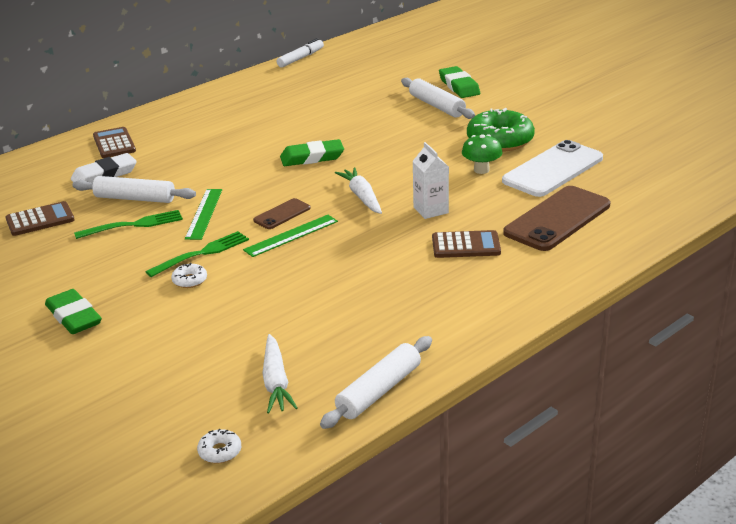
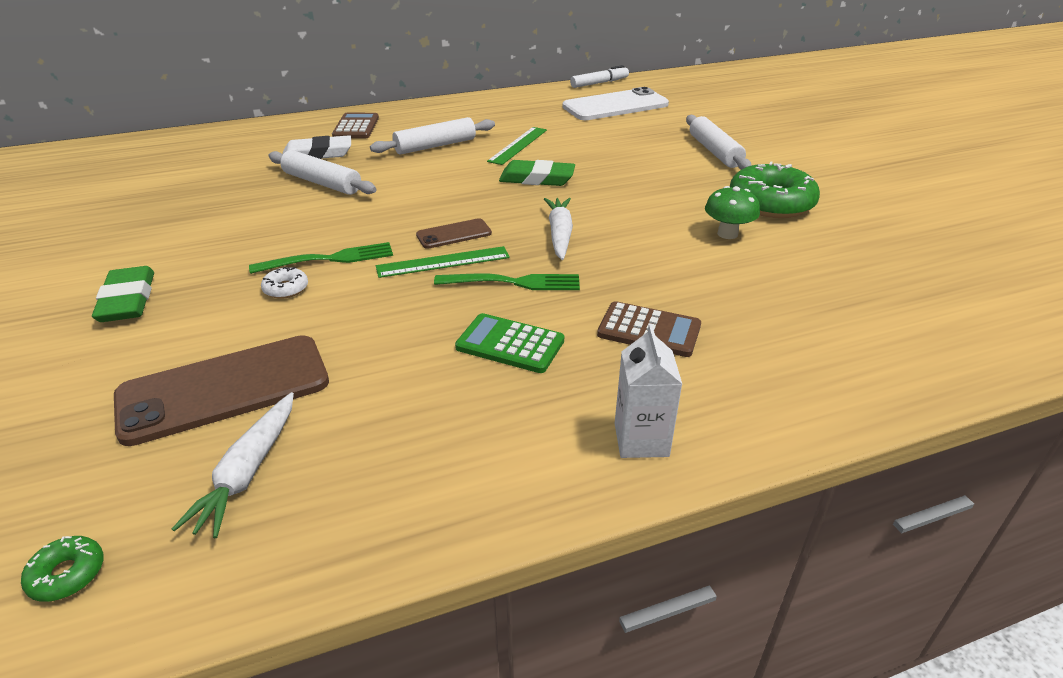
camera: 20 degrees right, 5 degrees up
(40, 220) = (215, 184): brown calculator -> none
(134, 225) = (293, 210): green fork -> green fork (514, 282)
(204, 214) = (373, 214): green ruler -> green ruler (518, 145)
(220, 451) = (67, 574): white donut -> green donut
(379, 391) = (368, 542): white rolling pin -> white rolling pin (435, 146)
(381, 275) = (510, 344): none -> green calculator
(431, 210) = (632, 270): white carton -> white carton (641, 440)
(459, 86) = (753, 136): green eraser -> none
(553, 170) = (824, 254): white phone -> white phone (615, 106)
(557, 219) = (799, 324): brown phone -> brown phone (224, 389)

